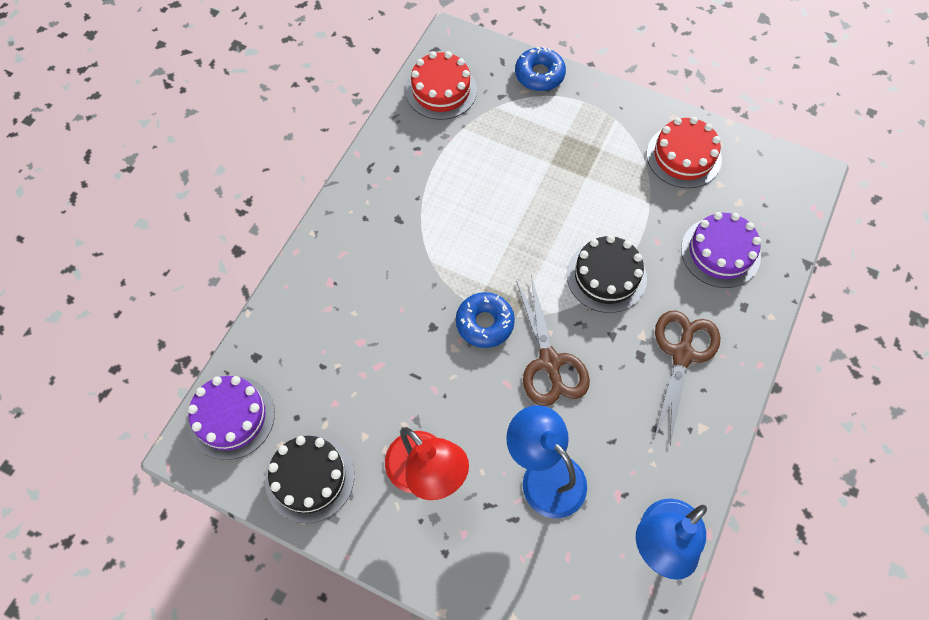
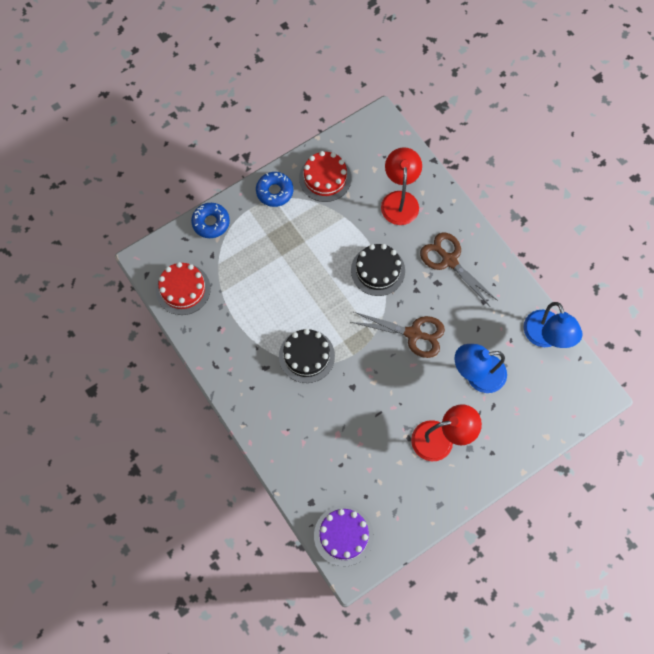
camera: 60 degrees left, 5 degrees up
(309, 477) = (408, 506): black cake -> black cake (306, 356)
(484, 323) = (367, 356): blue donut -> blue donut (274, 192)
(720, 252) = (400, 200): purple cake -> red lamp

